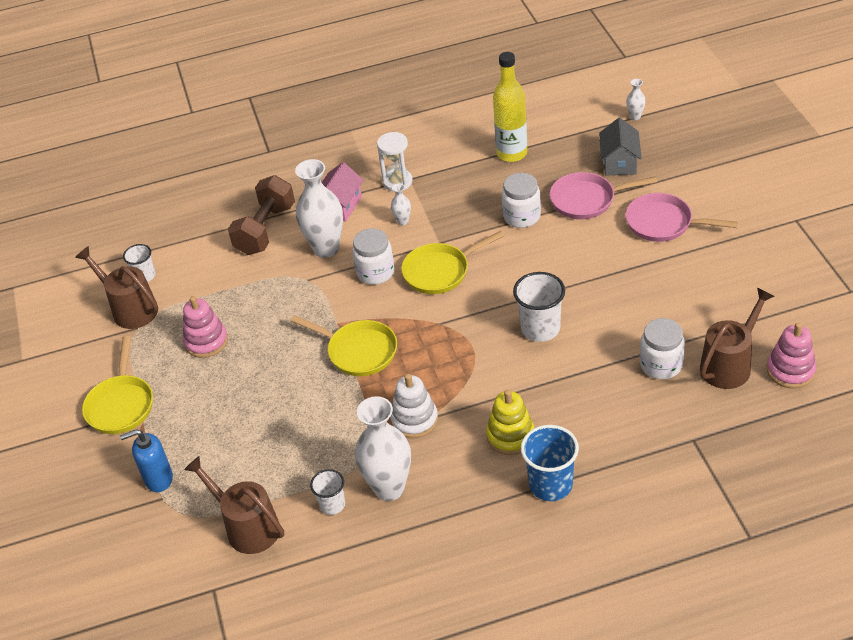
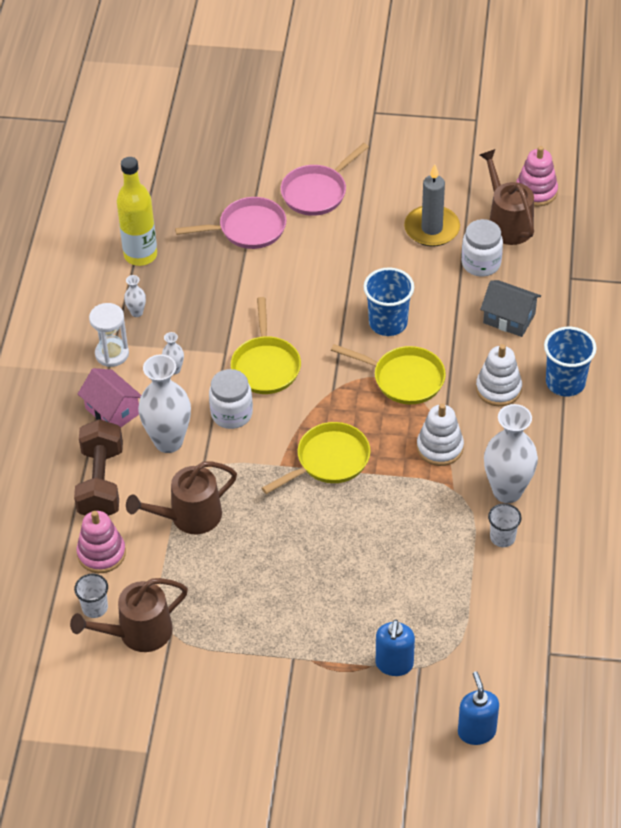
camera: 70 degrees left, 5 degrees up
(107, 565) = (476, 731): none -> blue soap dispenser
(121, 405) = (275, 673): yellow pan -> yellow pan (404, 379)
(206, 341) = (233, 578): pink stacking toy -> pink stacking toy (101, 553)
(247, 527) = (492, 608): brown watering can -> brown watering can (189, 517)
(265, 229) = (101, 483): brown dumbbell -> brown dumbbell turned 45 degrees clockwise
(510, 436) = (498, 389): yellow stacking toy -> white stacking toy
(522, 216) = (235, 281): white jar -> none
(540, 329) = (388, 323): white cup -> blue cup
(587, 200) = (248, 229): pink pan -> pink pan turned 120 degrees counterclockwise
(619, 162) = (215, 187): grey house -> grey house (509, 318)
(635, 117) = (160, 151): white vase -> white vase (136, 312)
(679, 314) = (432, 229): none -> grey candle

